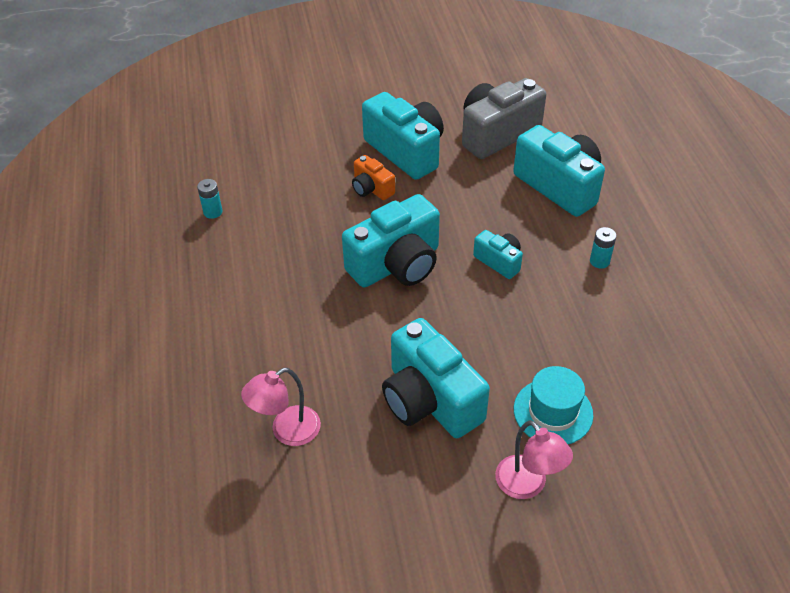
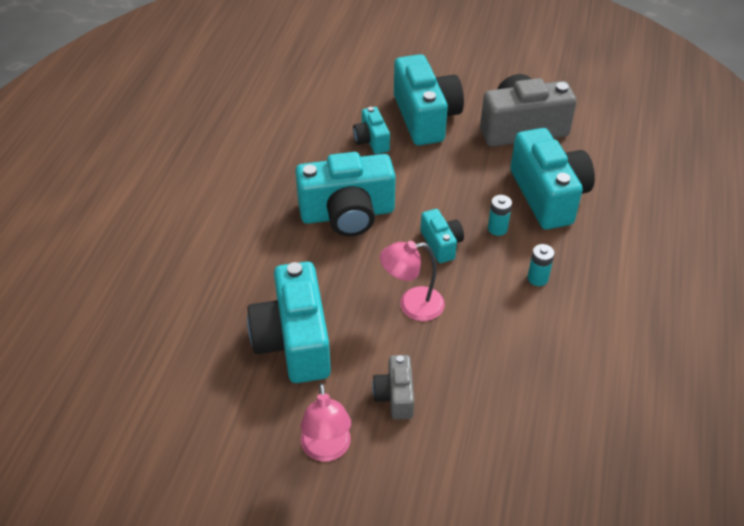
camera: 25 degrees right, 0 degrees up
(213, 212) = (225, 116): turquoise battery -> turquoise battery (497, 228)
(287, 431) = (160, 318): pink lamp -> pink lamp (412, 305)
(371, 189) = (371, 140): orange camera -> turquoise camera
(553, 412) = (395, 396): turquoise hat -> grey camera

